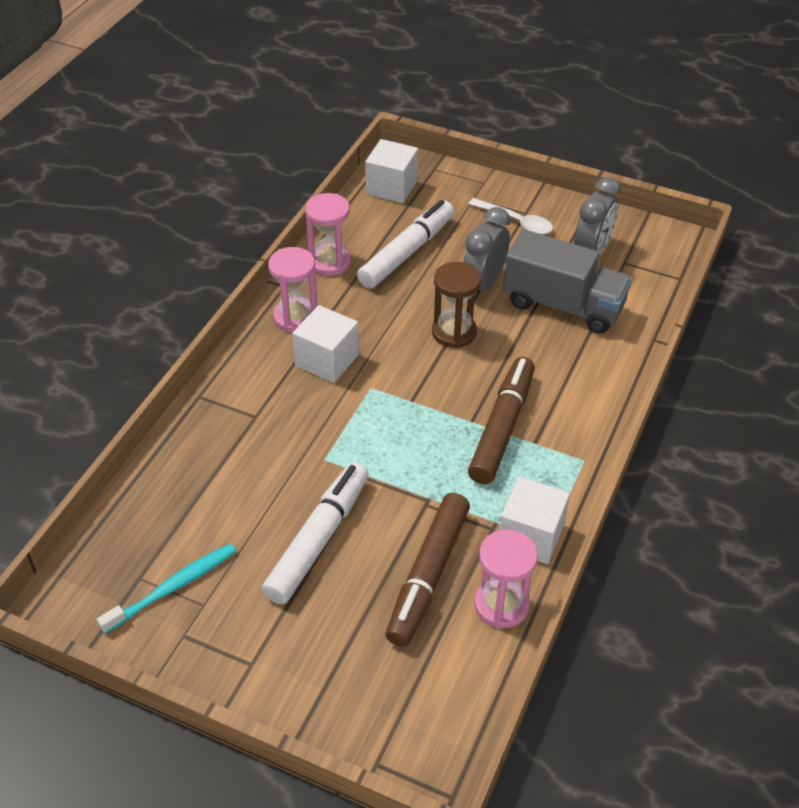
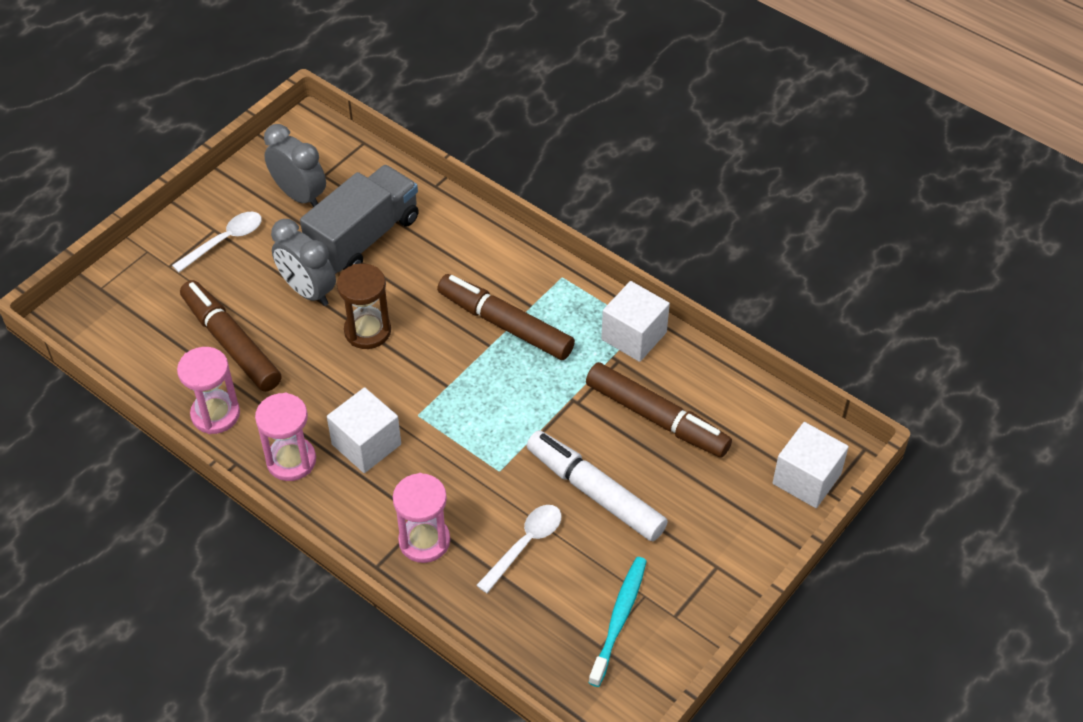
camera: 75 degrees left, 5 degrees up
(173, 587) = (619, 618): turquoise toothbrush -> turquoise toothbrush turned 45 degrees clockwise
(244, 496) = (525, 544): none -> white spoon
(391, 187) = (114, 333): white cube -> white cube (806, 479)
(407, 252) = (231, 343): white marker -> brown marker
(501, 605) = (699, 374): pink hourglass -> pink hourglass (424, 541)

